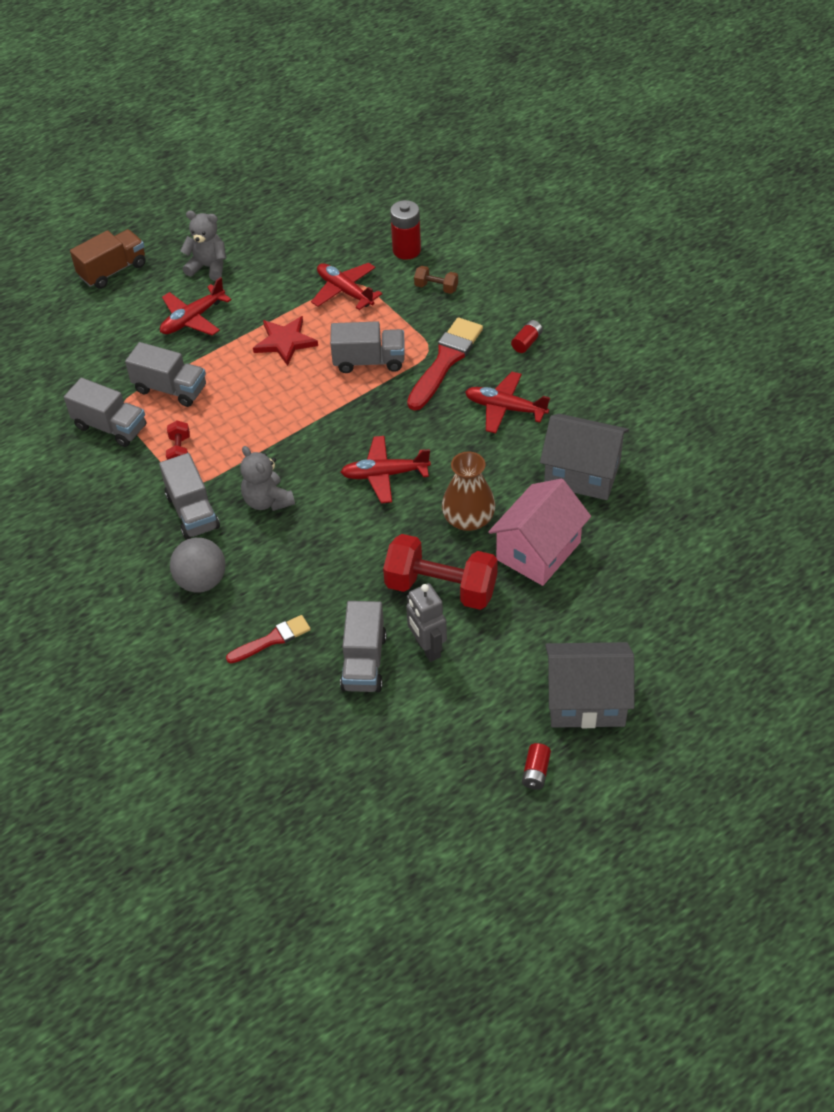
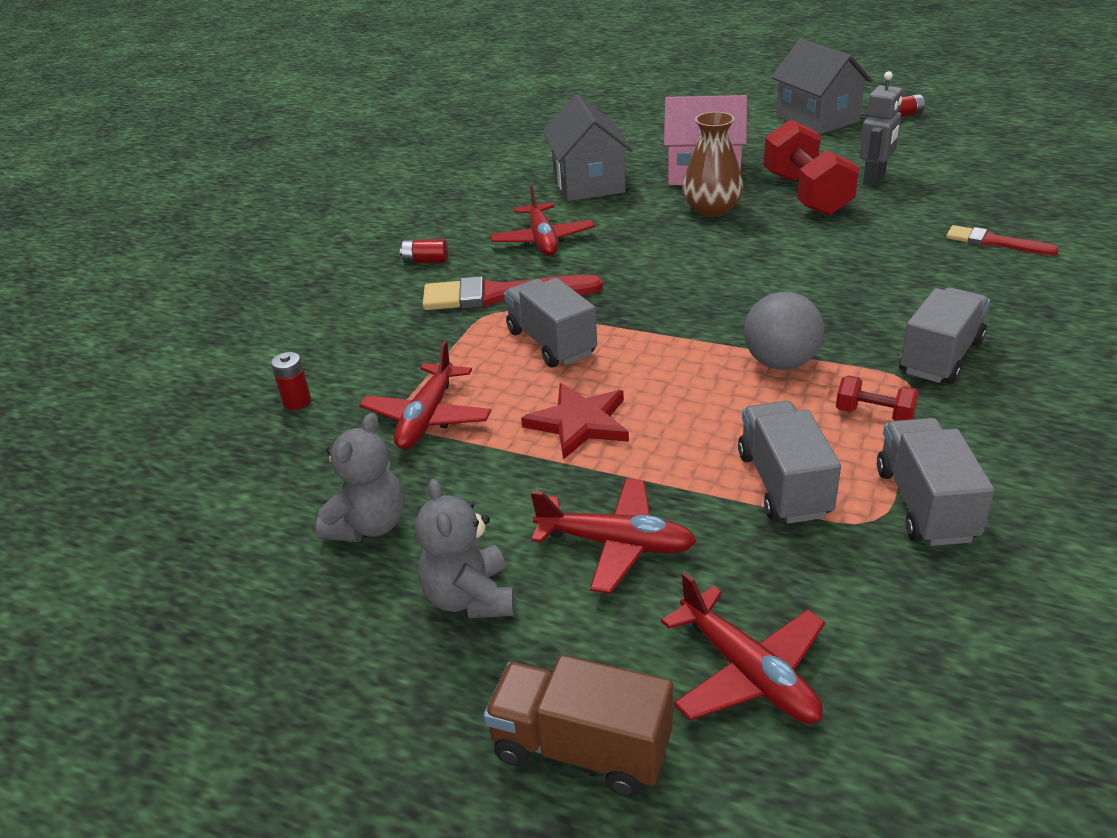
camera: 120 degrees left, 15 degrees down
(179, 451) = (874, 414): red dumbbell -> red dumbbell turned 60 degrees clockwise
(201, 581) = (1008, 307): grey ball -> grey ball (781, 363)
(267, 501) = (849, 316): grey teddy bear -> grey teddy bear (369, 525)
(364, 662) = (935, 197): grey truck -> none
(384, 474) = (715, 266): red plane -> red plane (748, 673)
(406, 250) = (297, 402): red battery -> red battery, size x0.59
(436, 287) = (367, 349): brown dumbbell -> none

